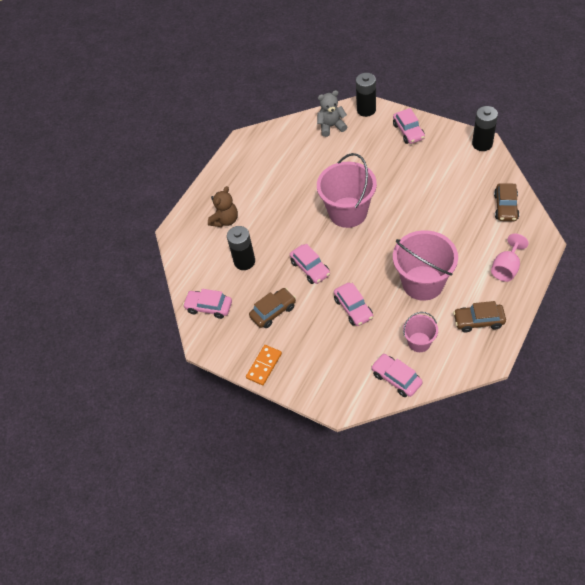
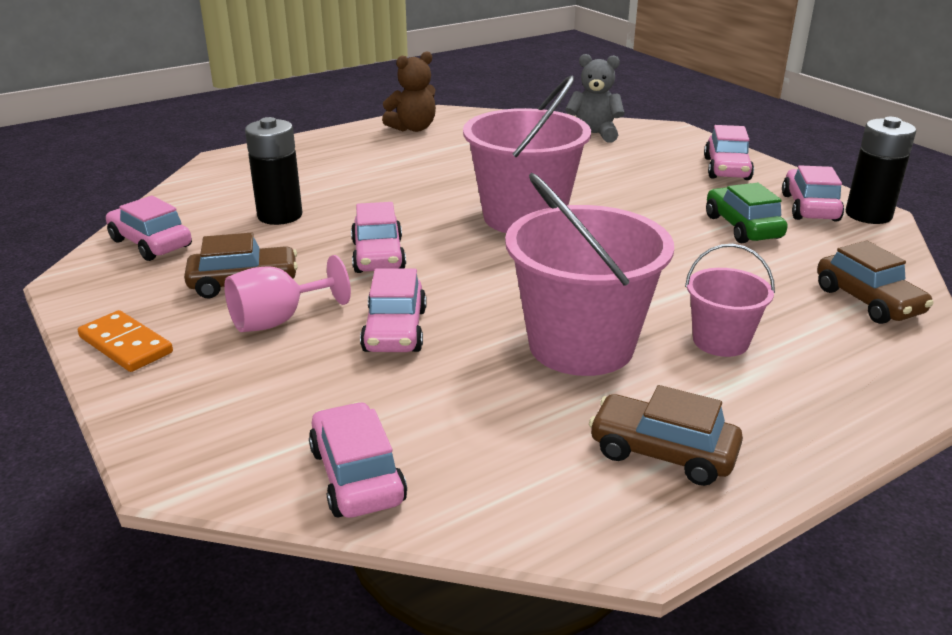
camera: 20 degrees right, 25 degrees down
(225, 220) = (311, 170): brown teddy bear -> brown teddy bear (413, 128)
(264, 366) = (125, 345): orange domino -> orange domino turned 75 degrees clockwise
(366, 110) = (669, 134): black battery -> none
(419, 342) = (479, 433): pink bucket -> pink bucket (720, 341)
(438, 177) = (742, 227): none -> green car
(457, 149) = (809, 207): none -> pink car
(505, 207) = (868, 301): brown car -> brown car turned 60 degrees counterclockwise
(506, 268) = (806, 389): pink goblet -> pink goblet (278, 320)

